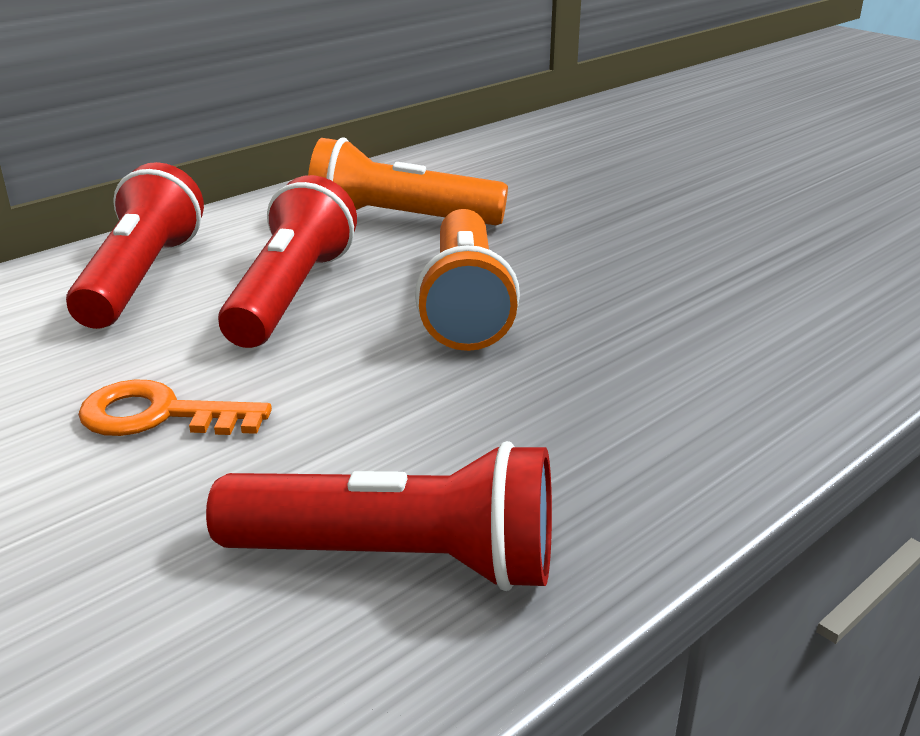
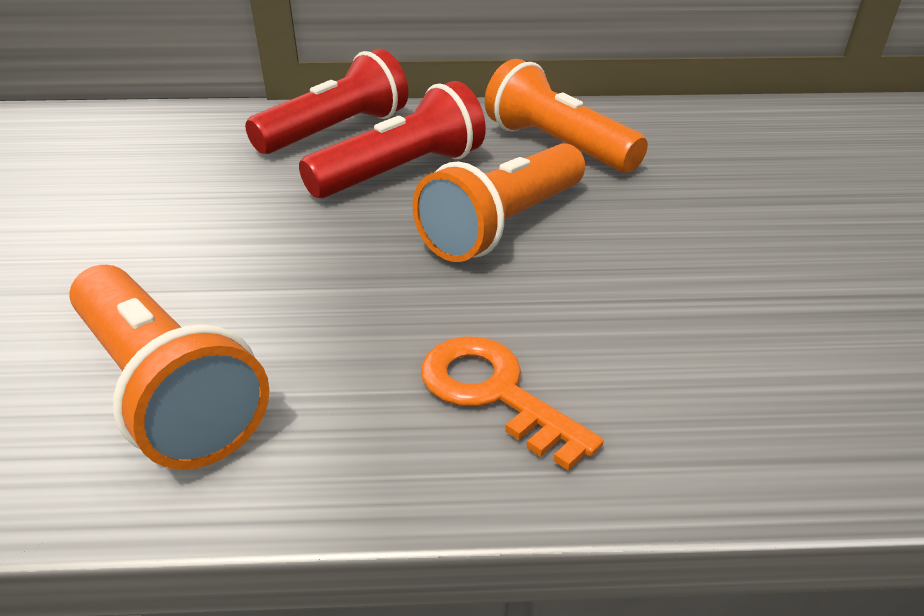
camera: 40 degrees right, 5 degrees up
(159, 415) = (210, 219): orange key -> orange key (493, 392)
(400, 559) = (167, 388): red flashlight -> orange flashlight

